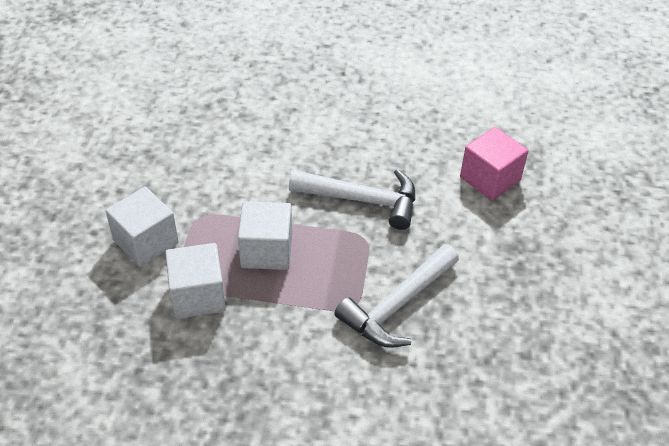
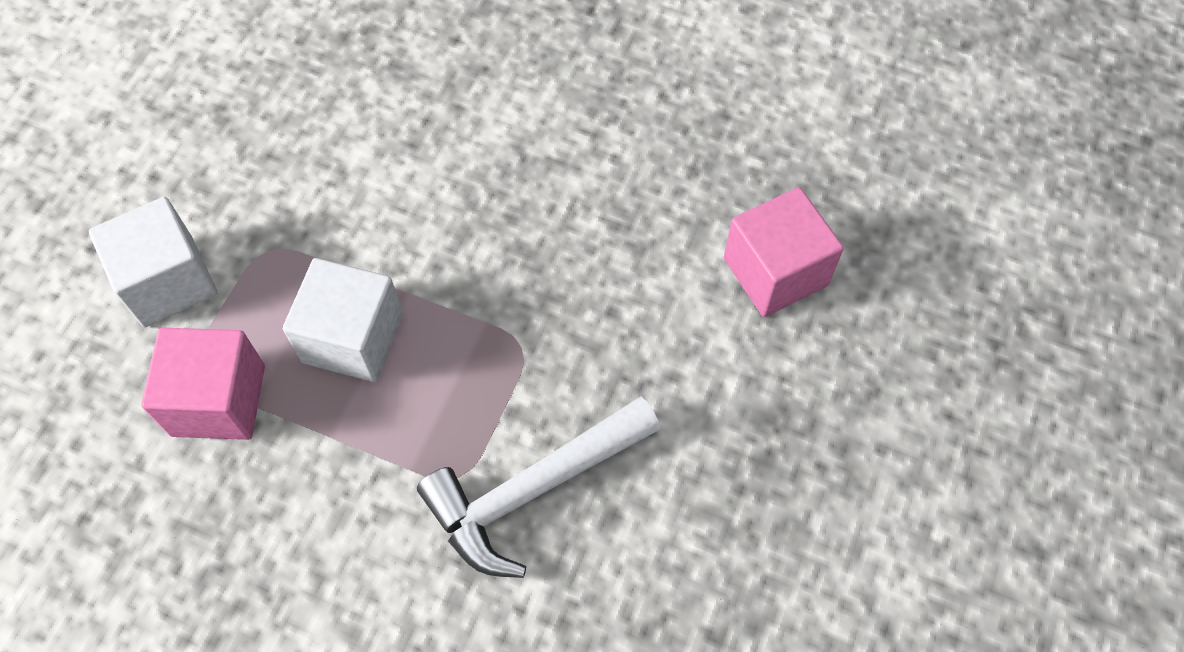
camera: 15 degrees right, 15 degrees up
(198, 295) = (218, 400): white cube -> pink cube
(363, 200) = (542, 271): white hammer -> none

